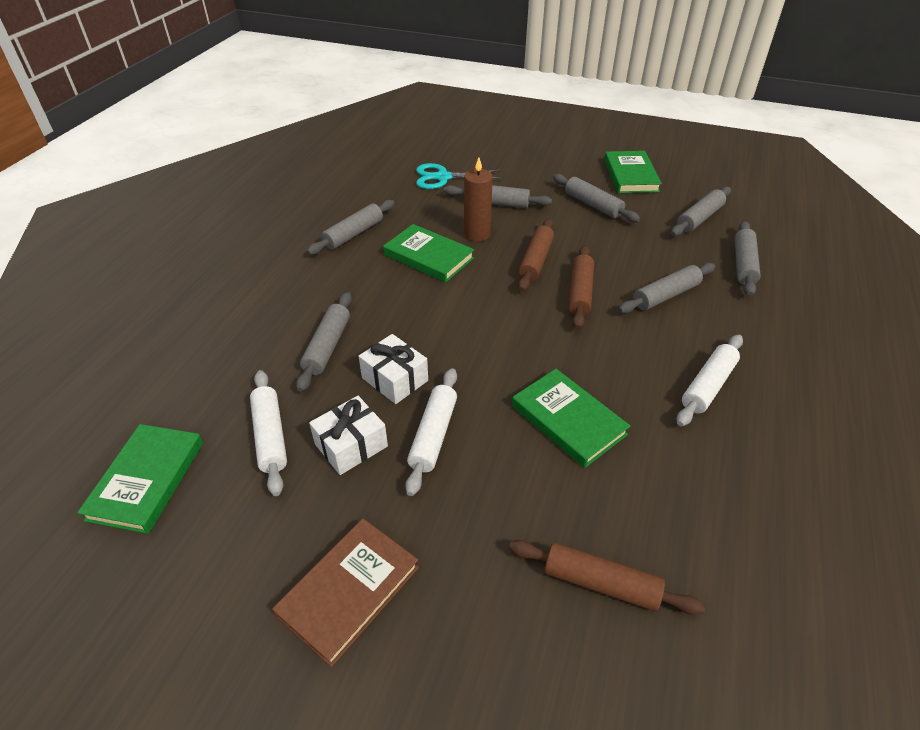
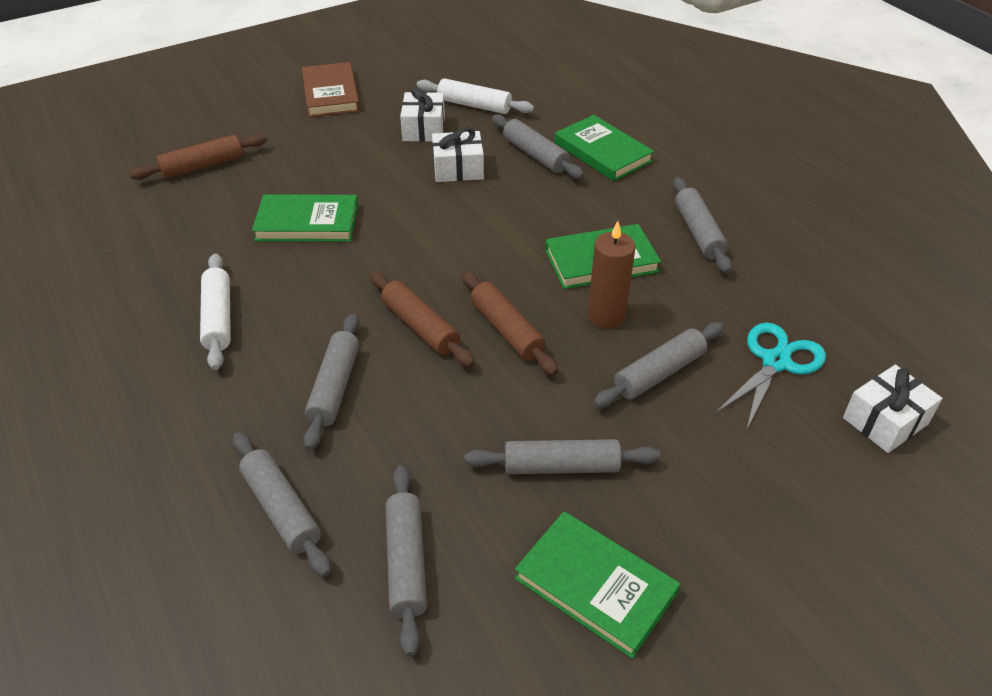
camera: 130 degrees right, 0 degrees up
(146, 480) = (496, 61): green book -> green book (602, 152)
(433, 435) = (384, 161): white rolling pin -> none
(445, 145) = (885, 421): none -> white gift

